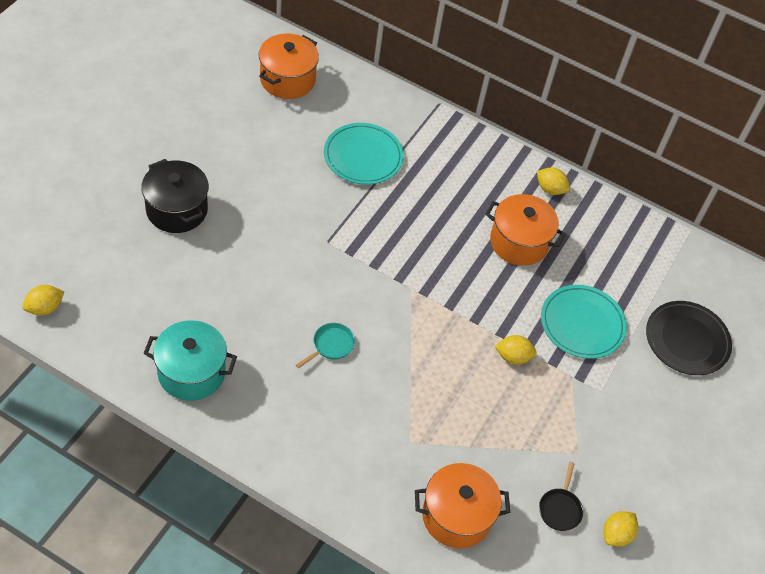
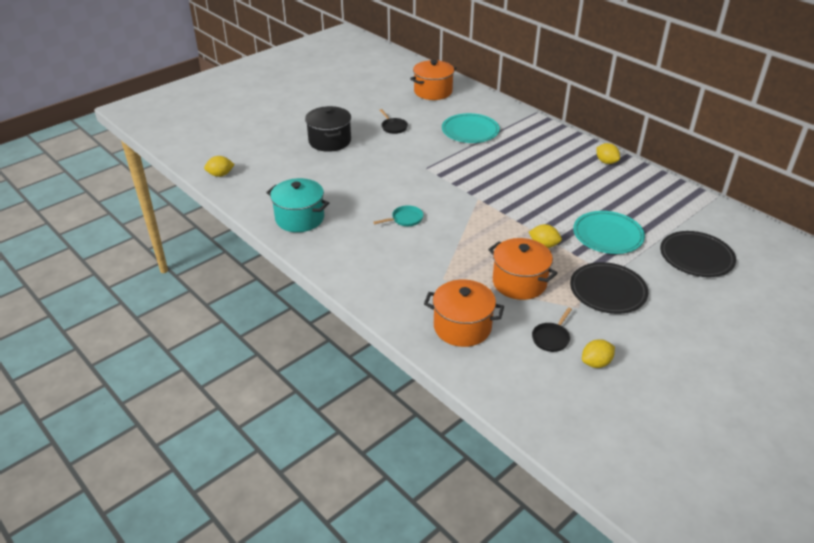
camera: 25 degrees right, 15 degrees down
(256, 165) = (393, 127): none -> black pan
(519, 242) = (571, 186): orange pot -> orange pot (519, 282)
(603, 418) = (608, 290): none -> black plate

